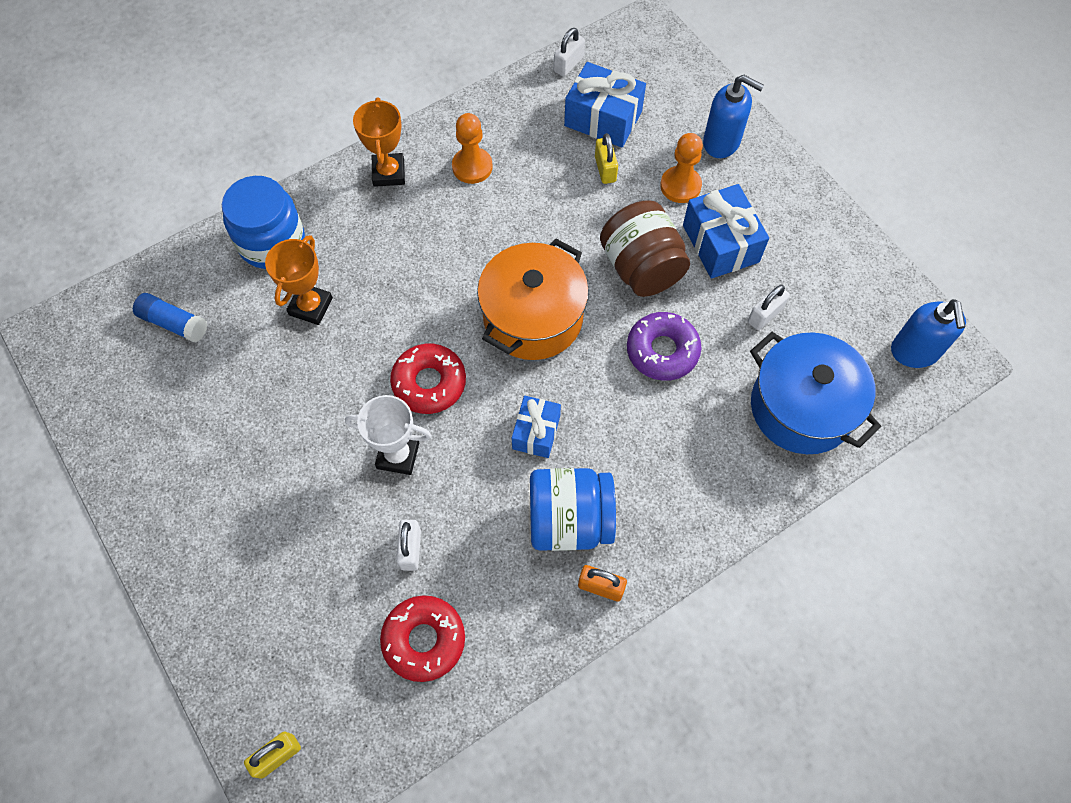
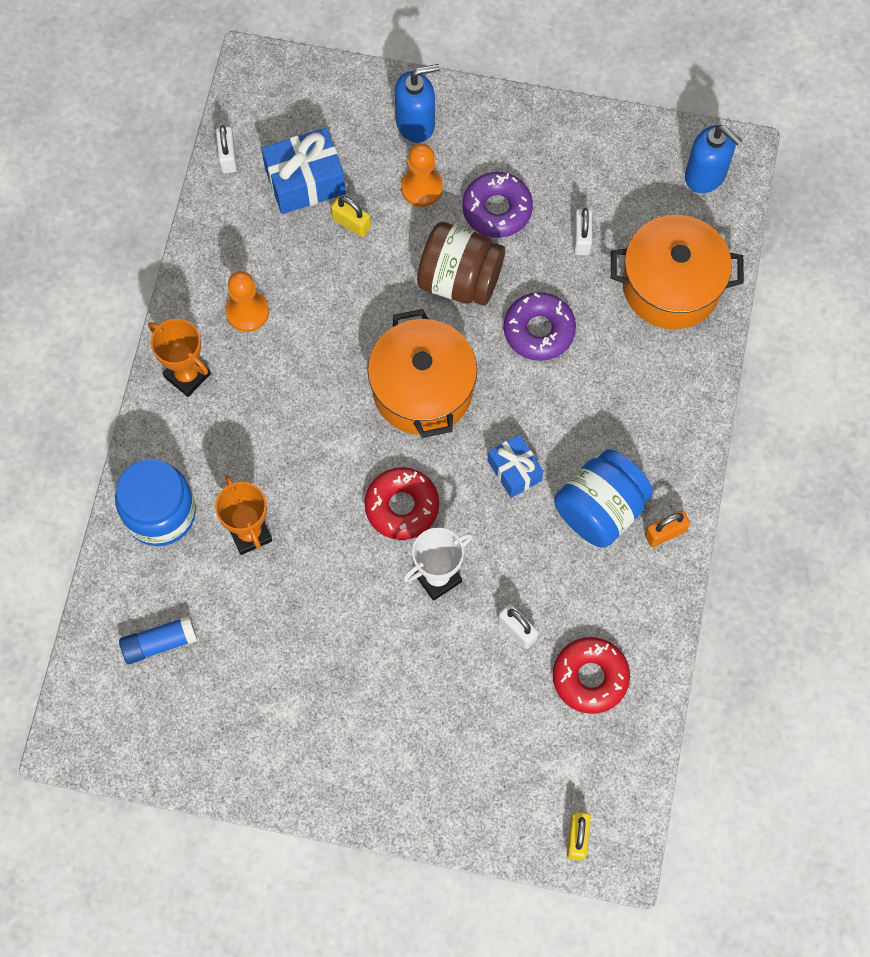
camera: 45 degrees left, 5 degrees up
(720, 243) = (497, 209): blue gift -> purple donut
(801, 407) = (671, 286): blue pot -> orange pot

